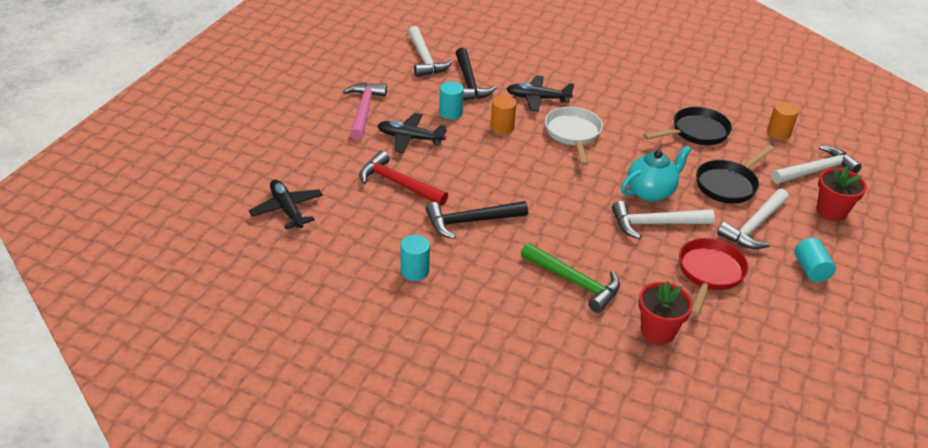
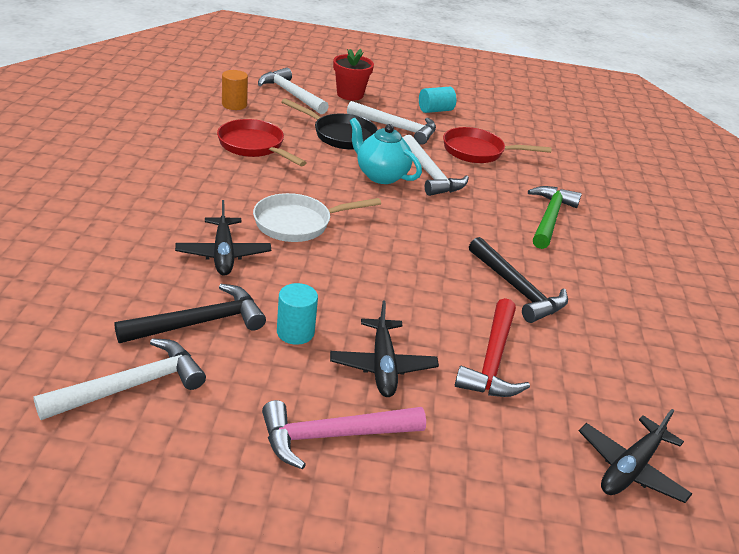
camera: 110 degrees left, 5 degrees down
(415, 271) = (629, 321): turquoise cylinder -> none
(502, 127) = (309, 280): orange cylinder -> none
(658, 331) = (569, 177): red flower pot -> none
(696, 132) = (254, 146): black pan -> red pan

